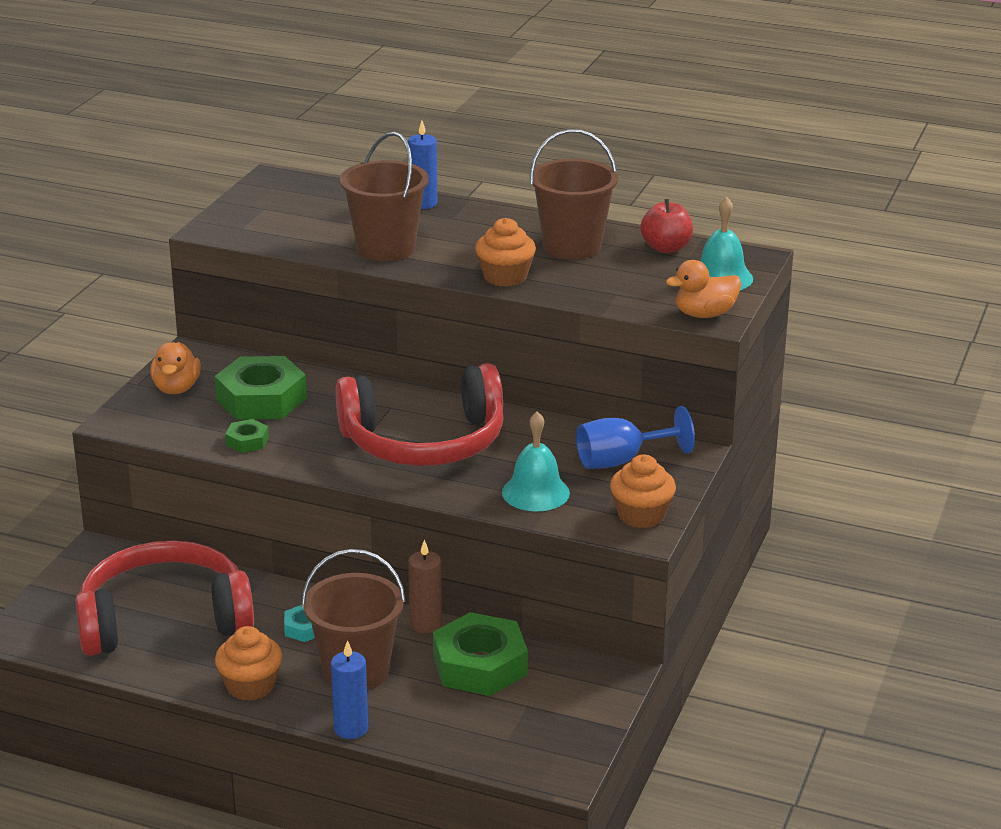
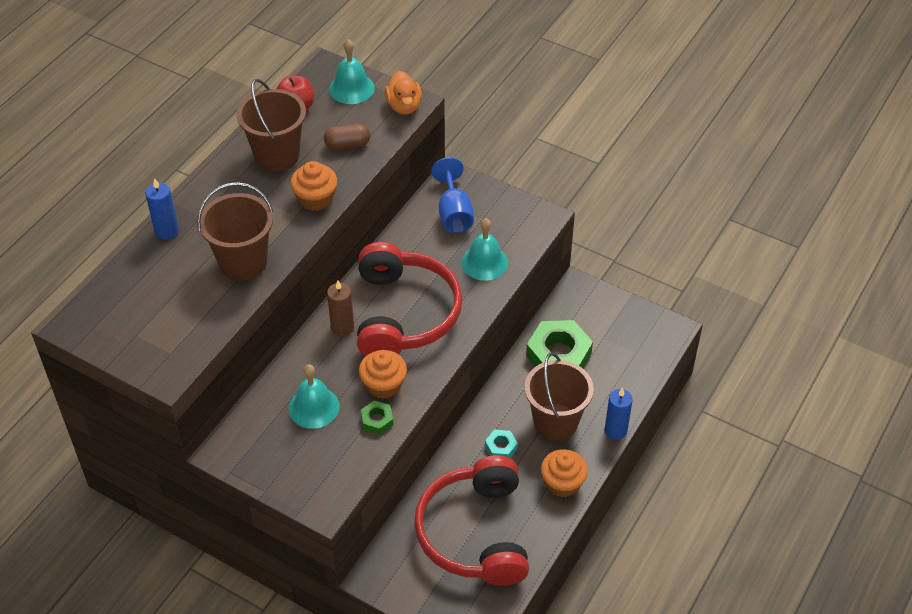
camera: 80 degrees left, 20 degrees up
(176, 388) = (280, 464): orange duck -> none
(261, 399) = (314, 407): green nut -> turquoise bell
(425, 624) = (508, 378): brown candle -> brown candle (342, 327)
(611, 285) = (347, 145): none -> brown capsule
(641, 515) = (522, 215): orange cupcake -> orange cupcake (383, 385)

